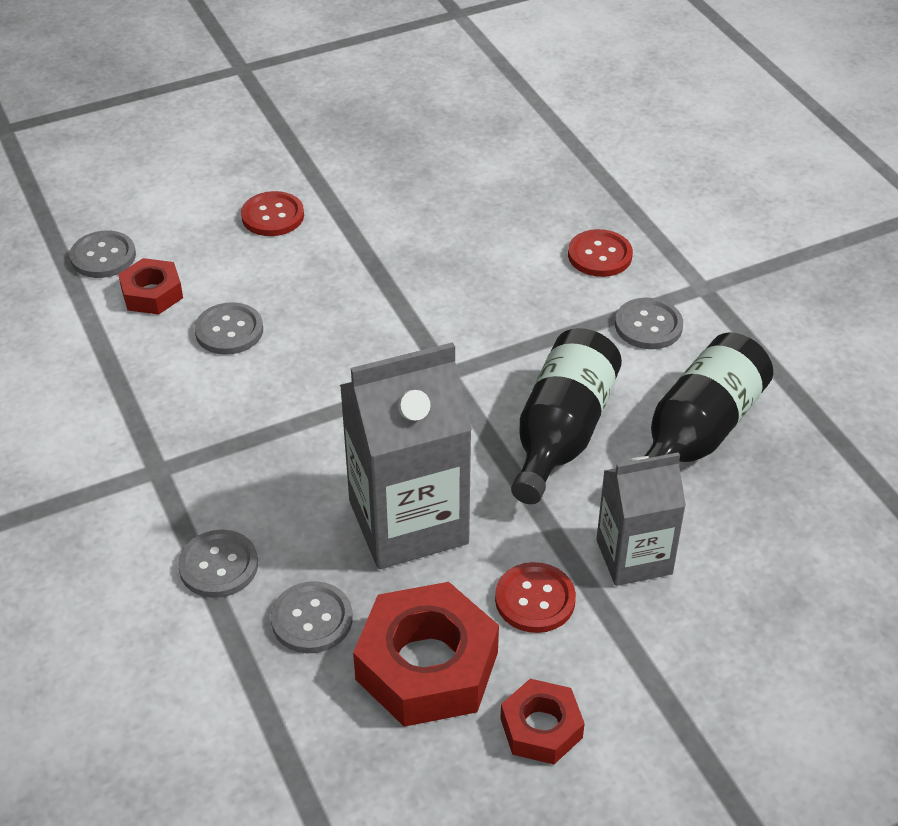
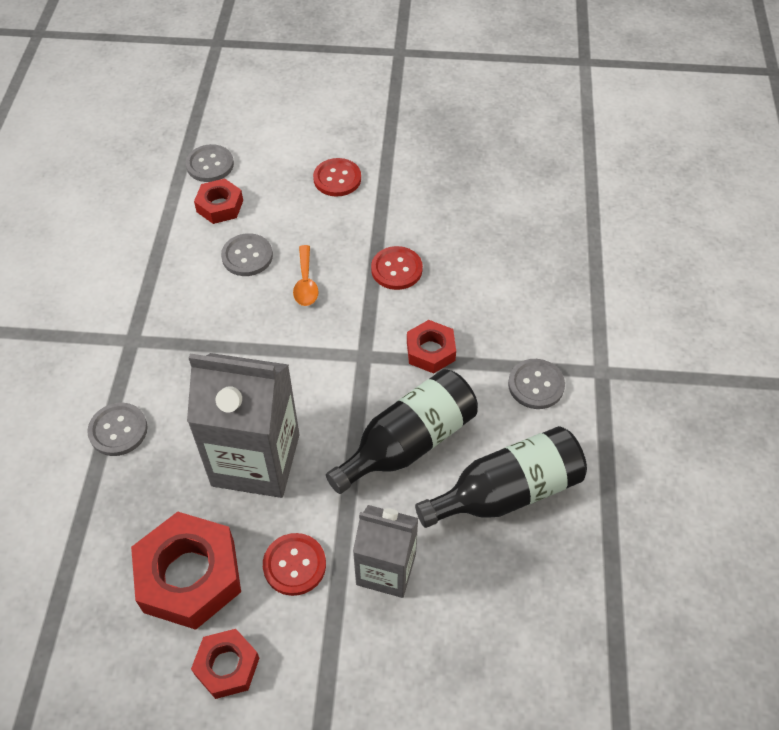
camera: 30 degrees right, 10 degrees up
(312, 619) = (145, 501): grey button -> none
(321, 330) = (305, 283): none -> orange spoon
(515, 339) = (430, 351): none -> red nut
(599, 255) = (542, 309): red button -> red button (396, 269)

